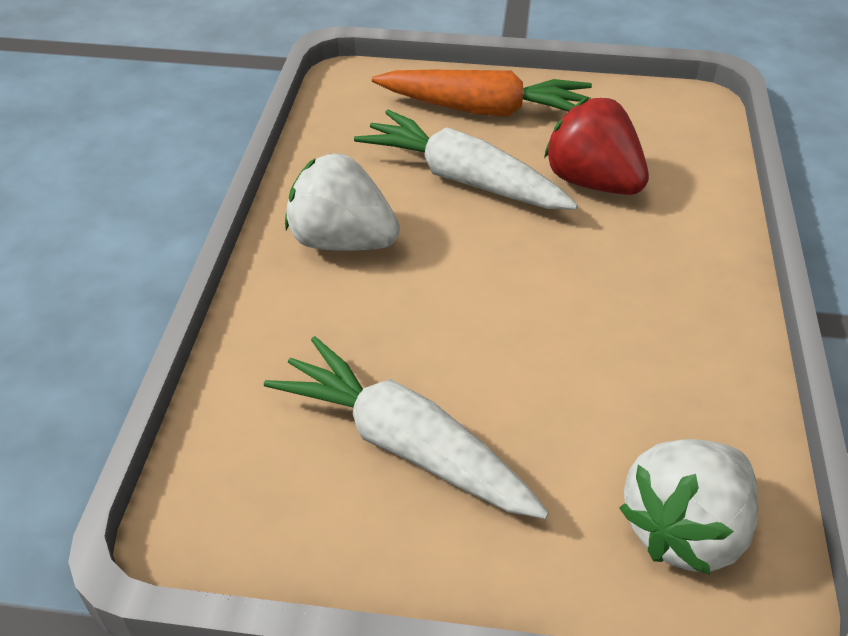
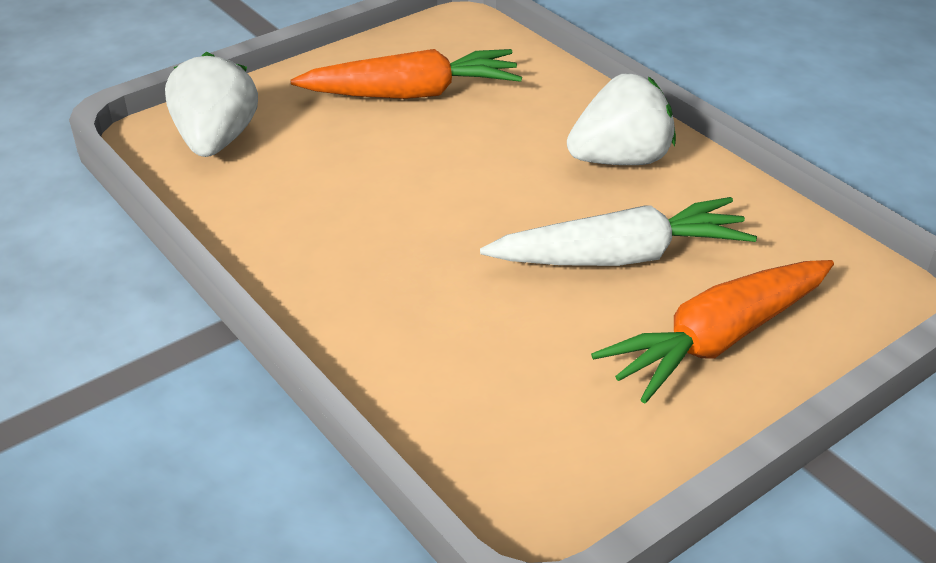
camera: 135 degrees right, 5 degrees down
(404, 444) = (412, 93): white carrot -> orange carrot
(592, 182) = (516, 324): red strawberry -> none

